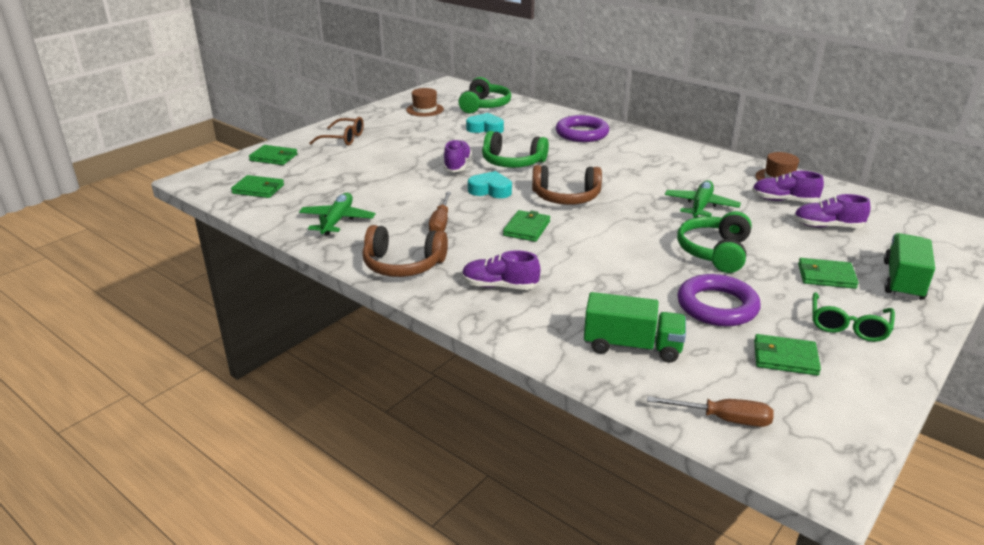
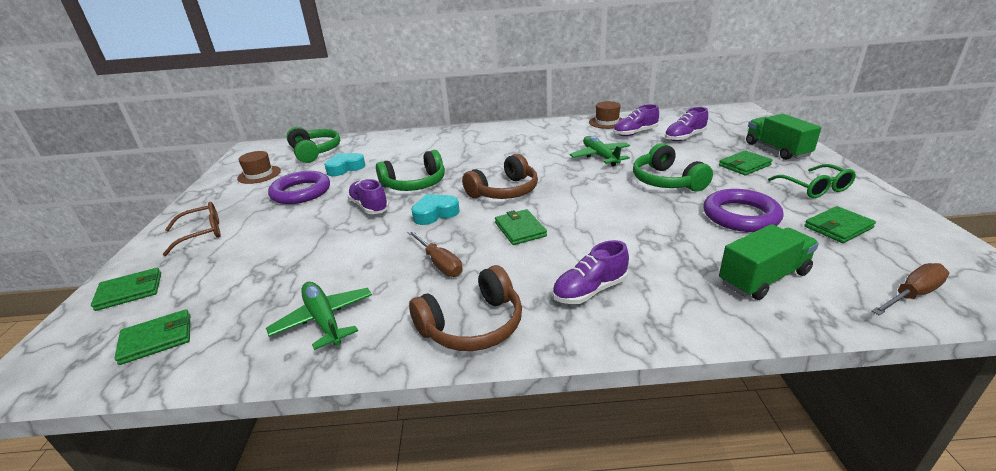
camera: 40 degrees left, 0 degrees up
(582, 133) = (432, 143): purple ring -> purple ring (301, 192)

